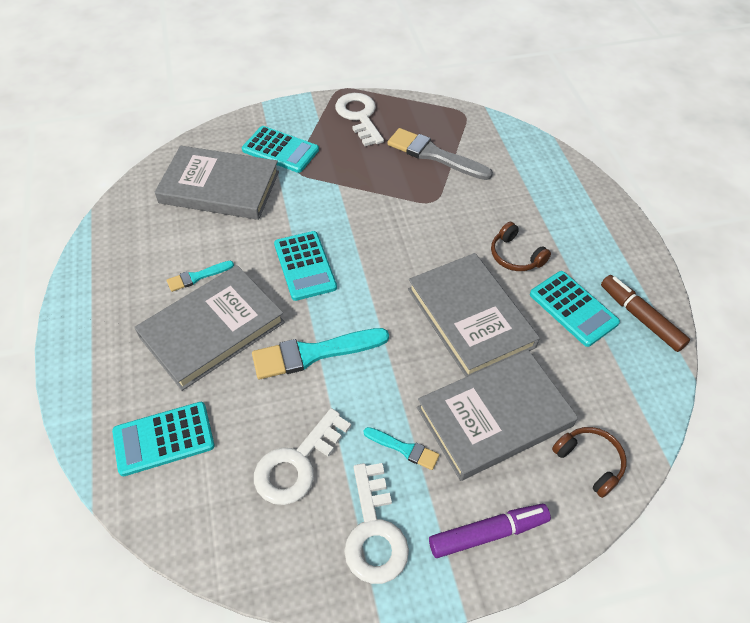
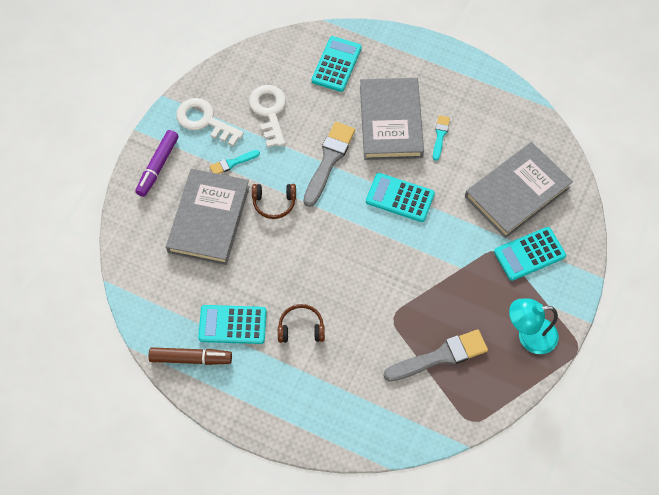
camera: 130 degrees right, 10 degrees up
(313, 353) = (329, 160): turquoise brush -> grey brush
(359, 116) = (529, 336): white key -> turquoise lamp
(470, 317) = (279, 260): grey book -> none
(590, 462) = (143, 242): brown headphones -> brown headphones (274, 203)

